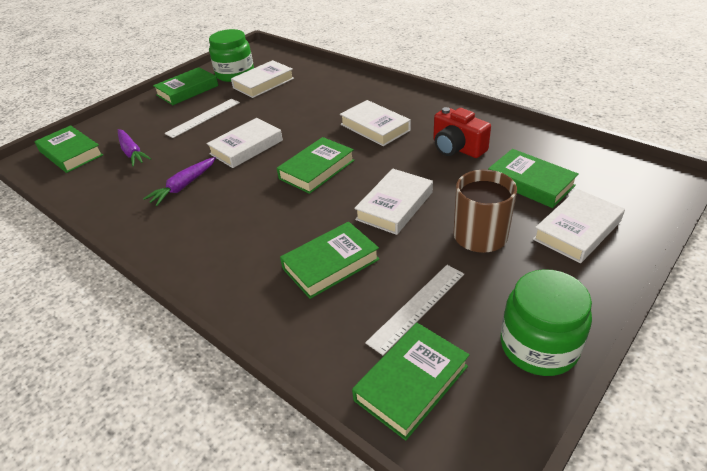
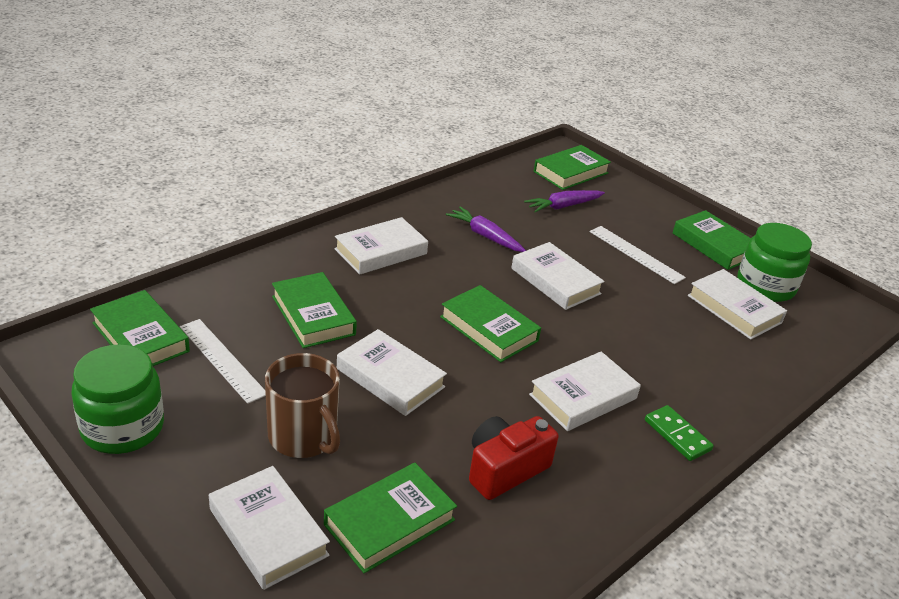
camera: 90 degrees right, 5 degrees down
(217, 242) = (381, 251): none -> white book
(393, 97) = (677, 435): none -> green domino

